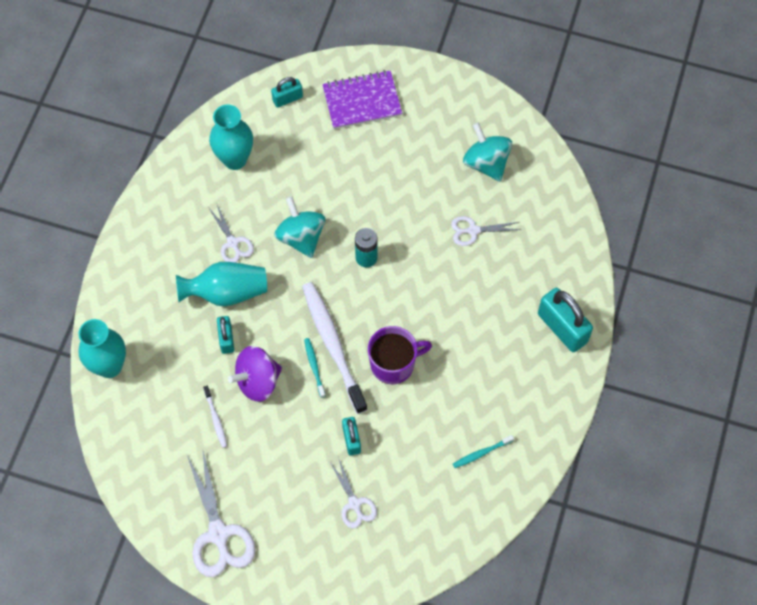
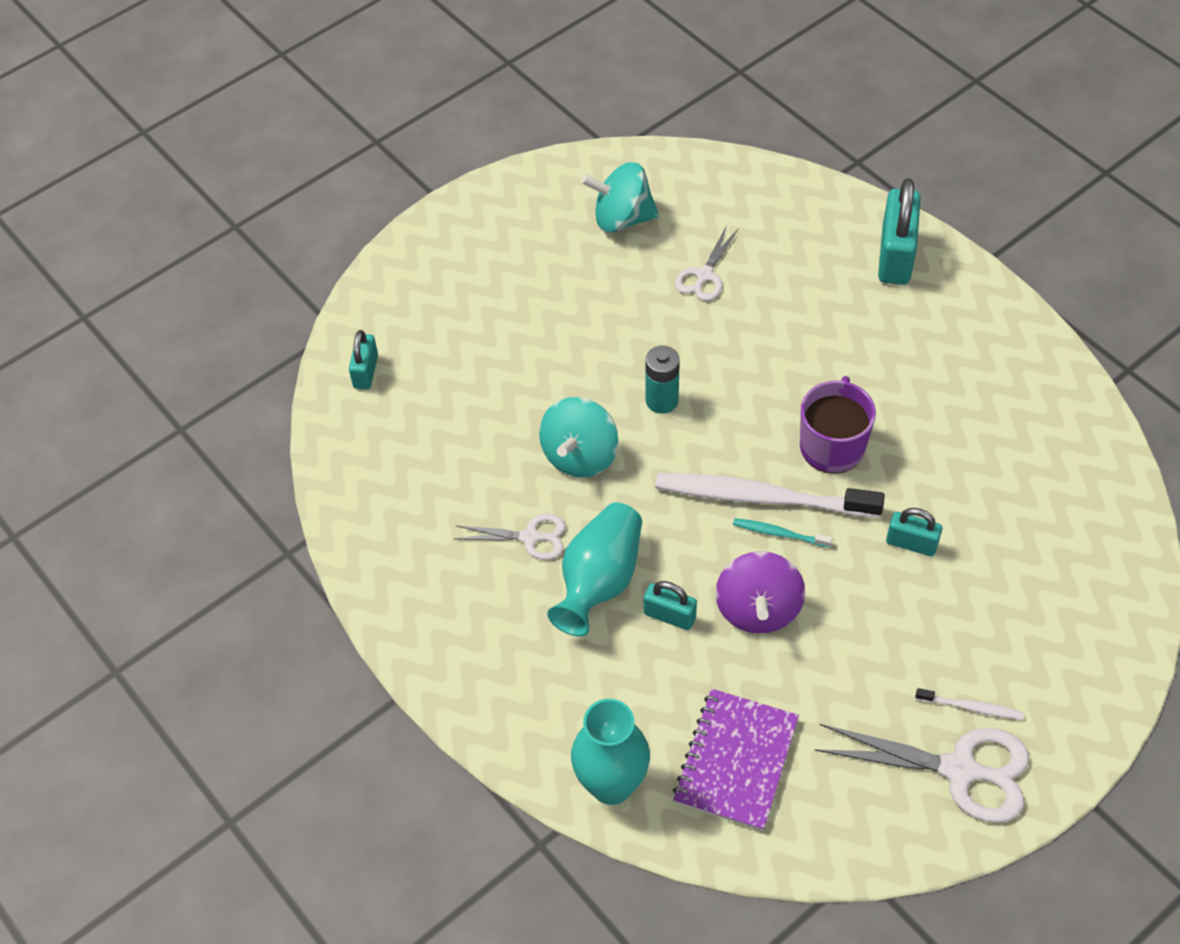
camera: 55 degrees left, 10 degrees down
(215, 419) = (782, 688): white toothbrush -> white toothbrush (971, 707)
(235, 159) = (406, 473): turquoise vase -> none
(301, 237) = (580, 456): turquoise spinning top -> turquoise spinning top turned 75 degrees counterclockwise
(354, 504) = (1005, 585): white scissors -> none
(362, 101) = (436, 296): purple notebook -> purple notebook (735, 761)
(481, 453) = (1013, 415): turquoise toothbrush -> none
(562, 328) = (895, 256): turquoise padlock -> turquoise padlock turned 75 degrees counterclockwise

